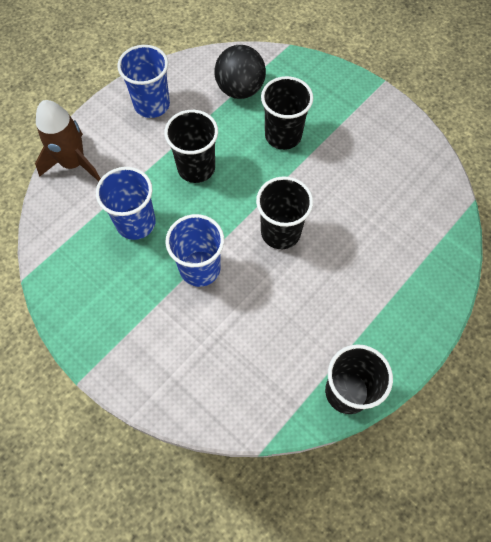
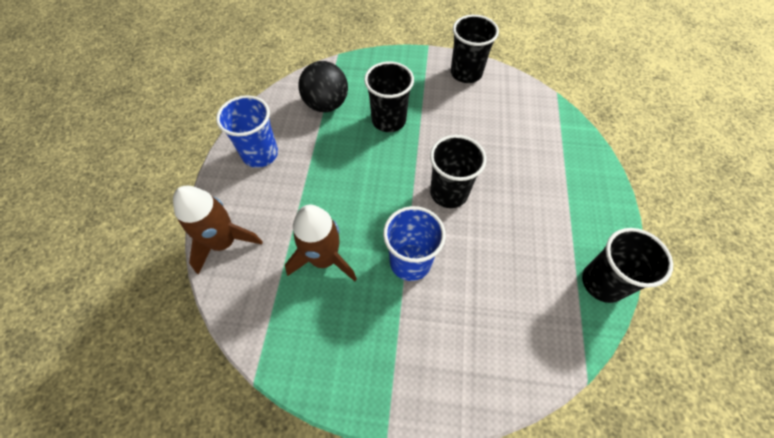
camera: 35 degrees left, 5 degrees down
(136, 223) = (324, 259): blue cup -> brown rocket
(196, 168) = (340, 183): black cup -> black cup (466, 73)

